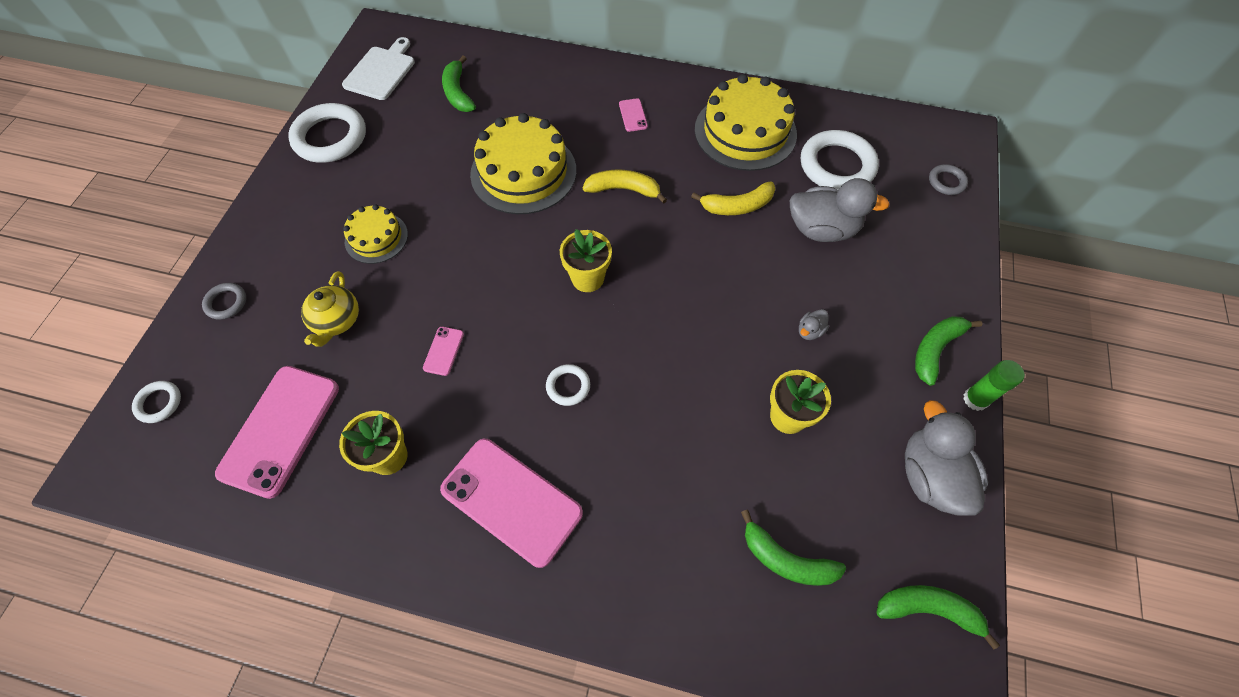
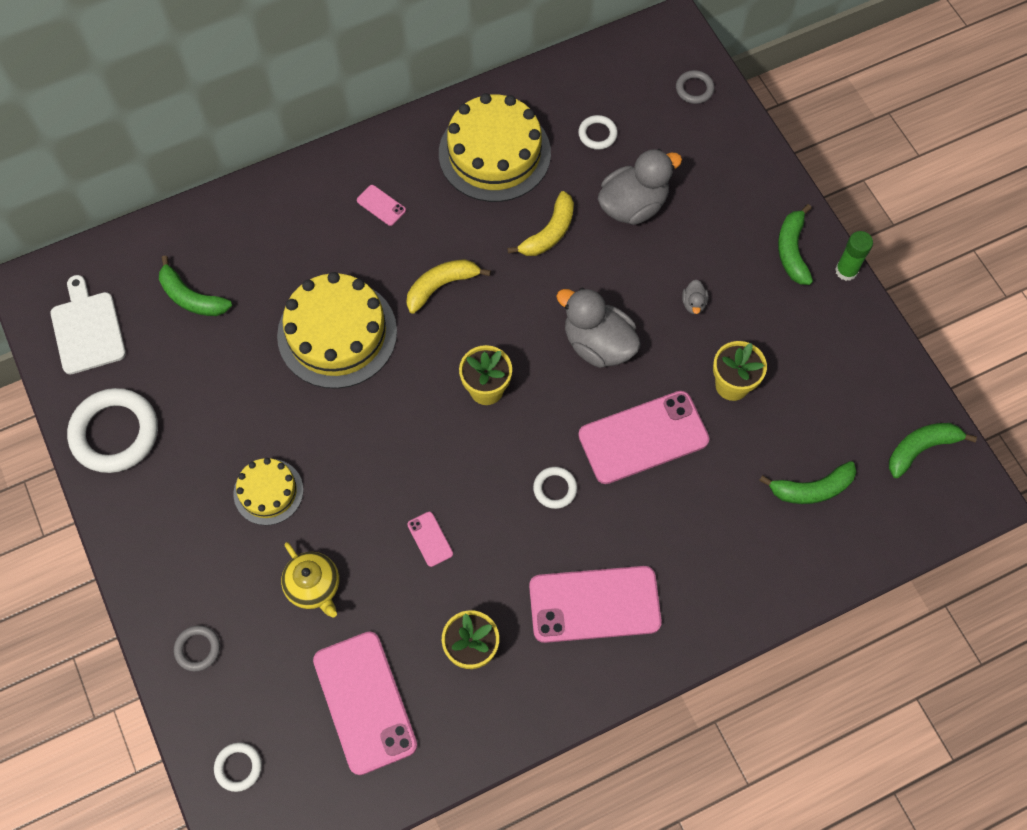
camera: 40 degrees left, 5 degrees up
(674, 401) = (643, 437): none -> pink phone
(837, 165) = (597, 134): white ring -> white ring, size x0.48
(930, 476) = (857, 354): grey duck -> grey duck (598, 344)

